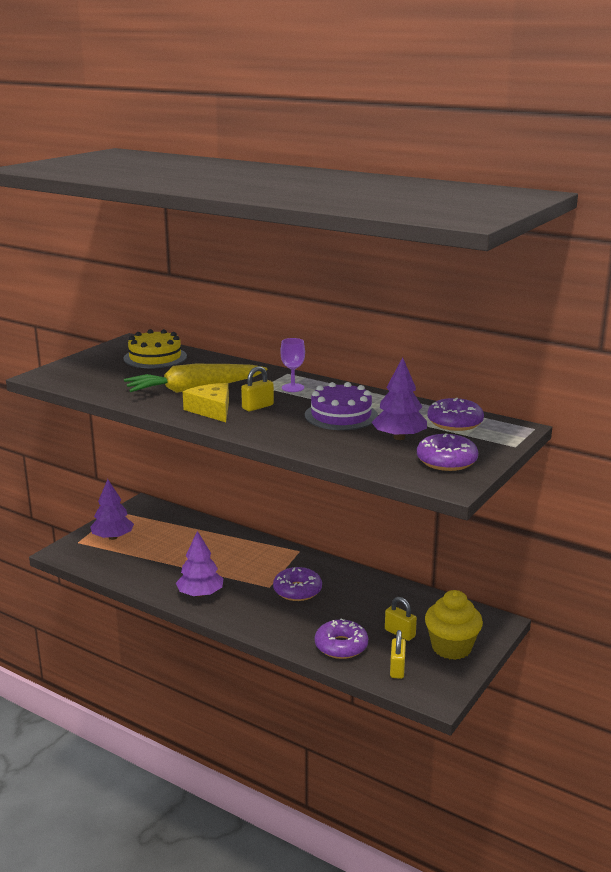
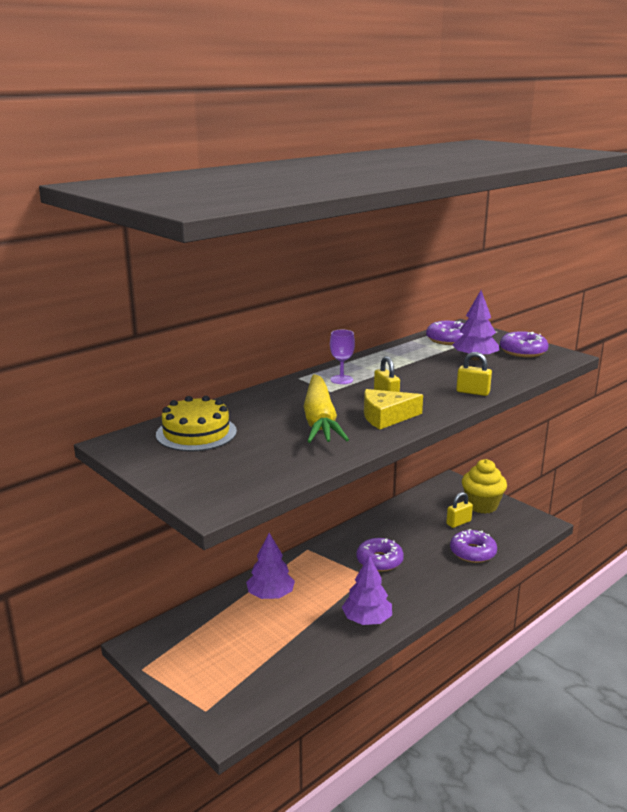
camera: 75 degrees left, 0 degrees up
(112, 537) = (210, 676): purple tree -> purple tree (270, 595)
(341, 415) = (420, 370): purple cake -> none
(397, 669) = (507, 533): yellow padlock -> yellow padlock (472, 392)

